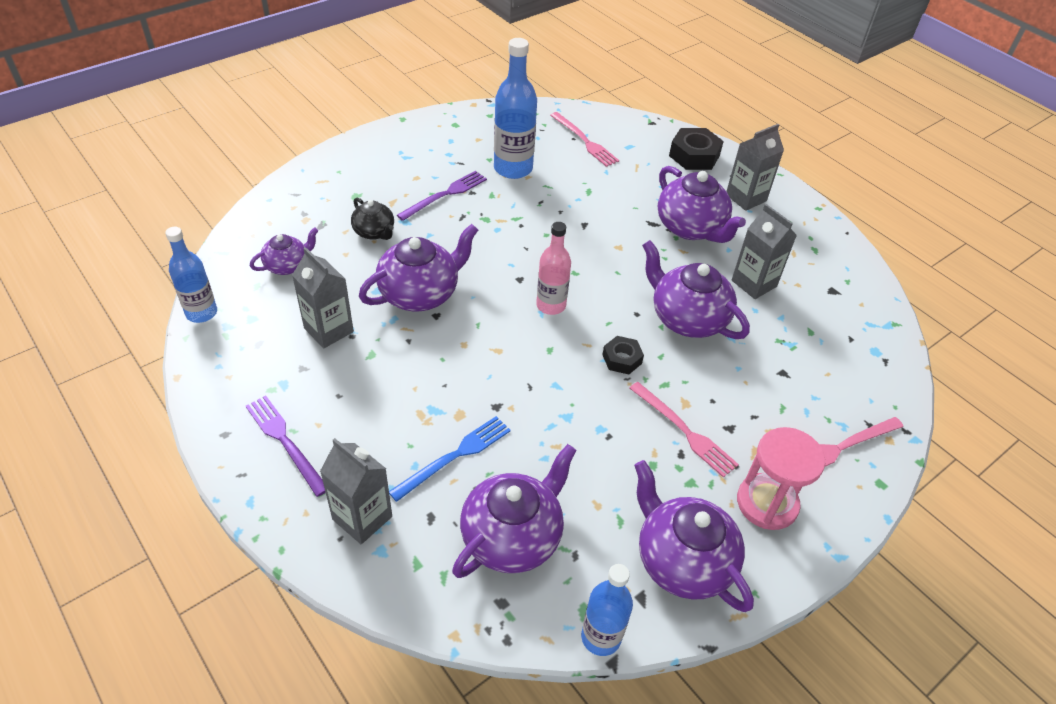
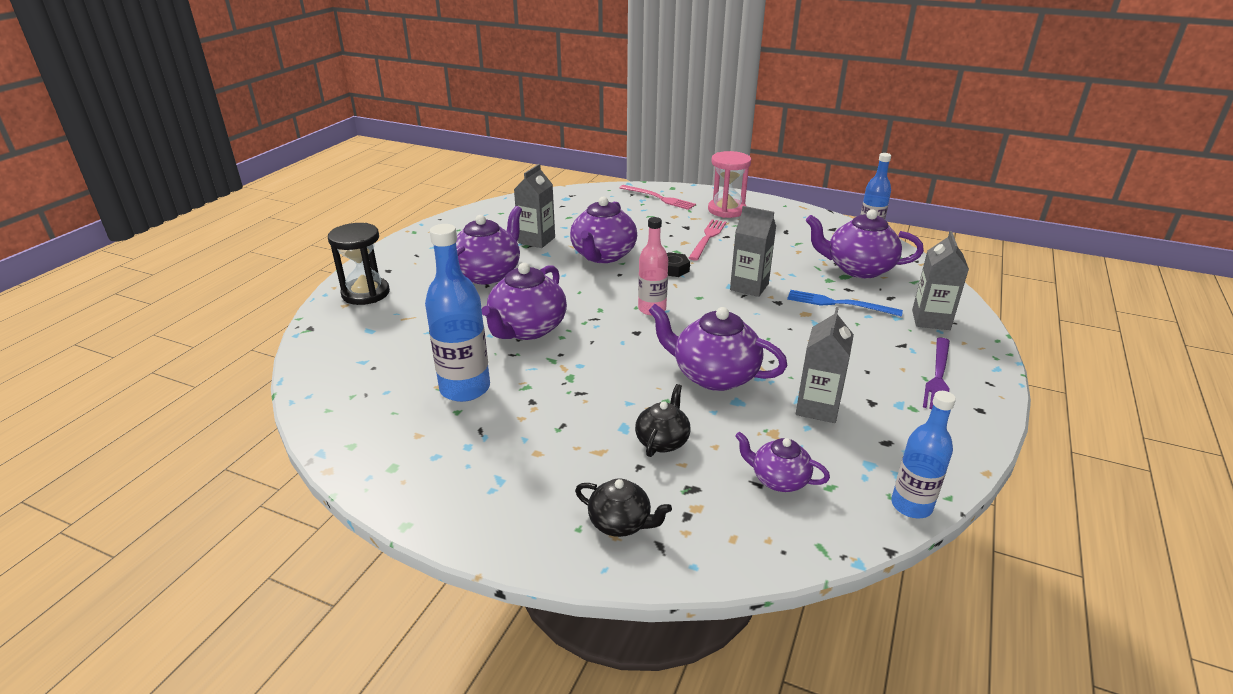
camera: 115 degrees left, 15 degrees down
(326, 187) = (621, 523): none -> black teapot
(445, 195) = (552, 417): purple fork -> none
(585, 141) = (375, 358): pink fork -> none
(682, 561) = (795, 223): purple teapot -> purple teapot (527, 329)
(694, 155) = (366, 293): black nut -> black hourglass
(746, 198) = (422, 260): grey carton -> grey carton (749, 287)

